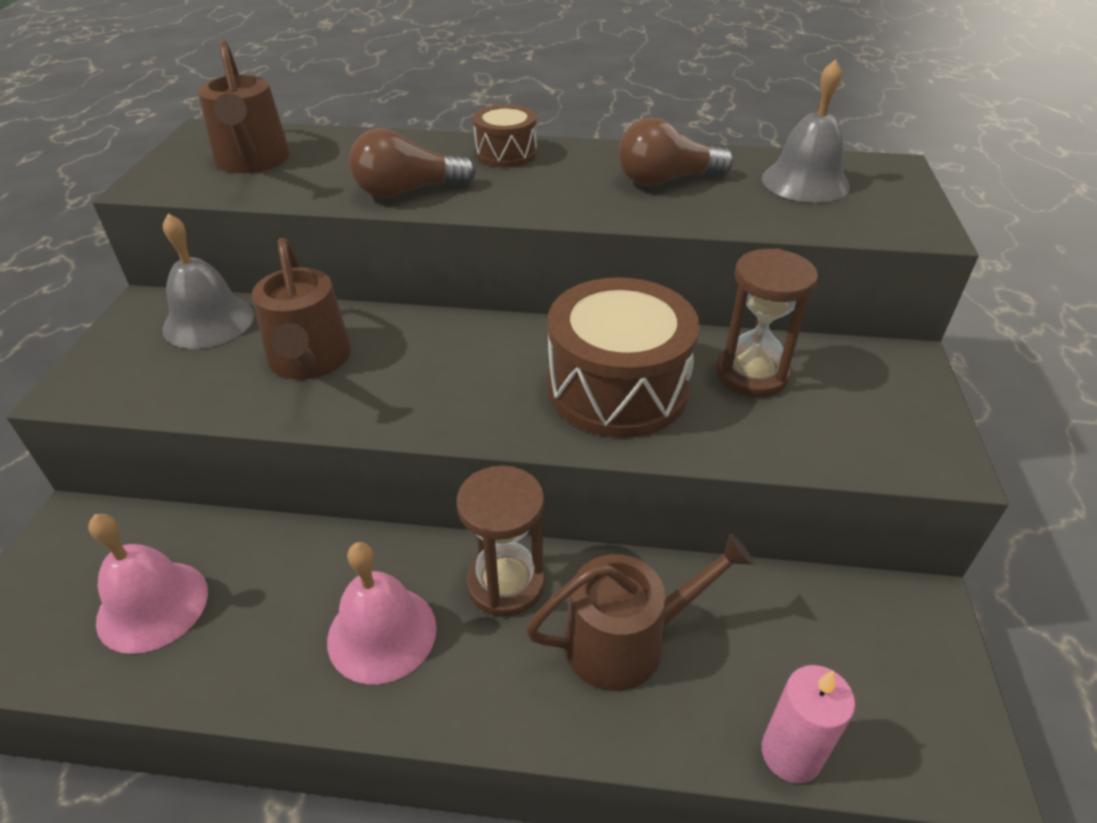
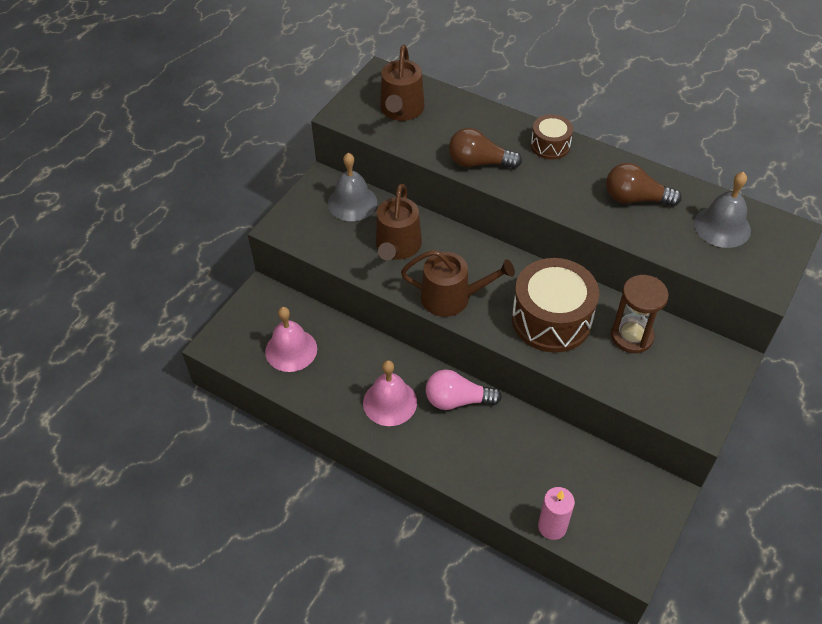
camera: 25 degrees right, 10 degrees up
(506, 583) = (457, 400): brown hourglass -> pink light bulb
(627, 640) = (503, 449): brown watering can -> brown watering can (452, 298)

